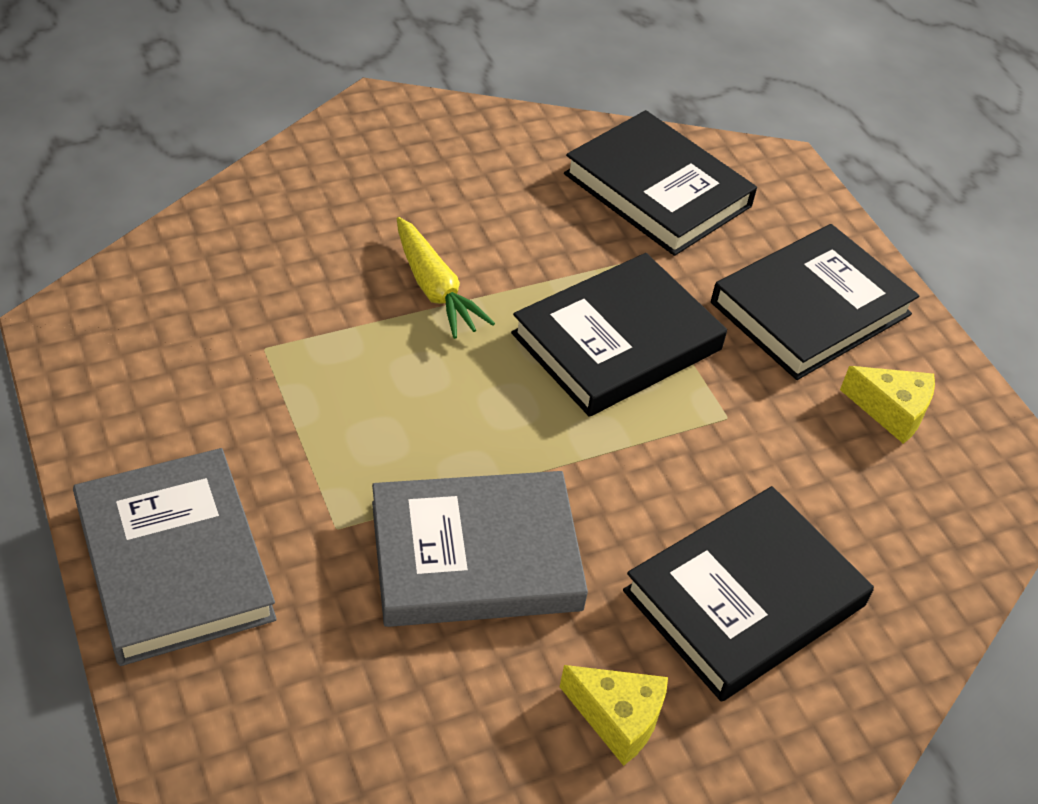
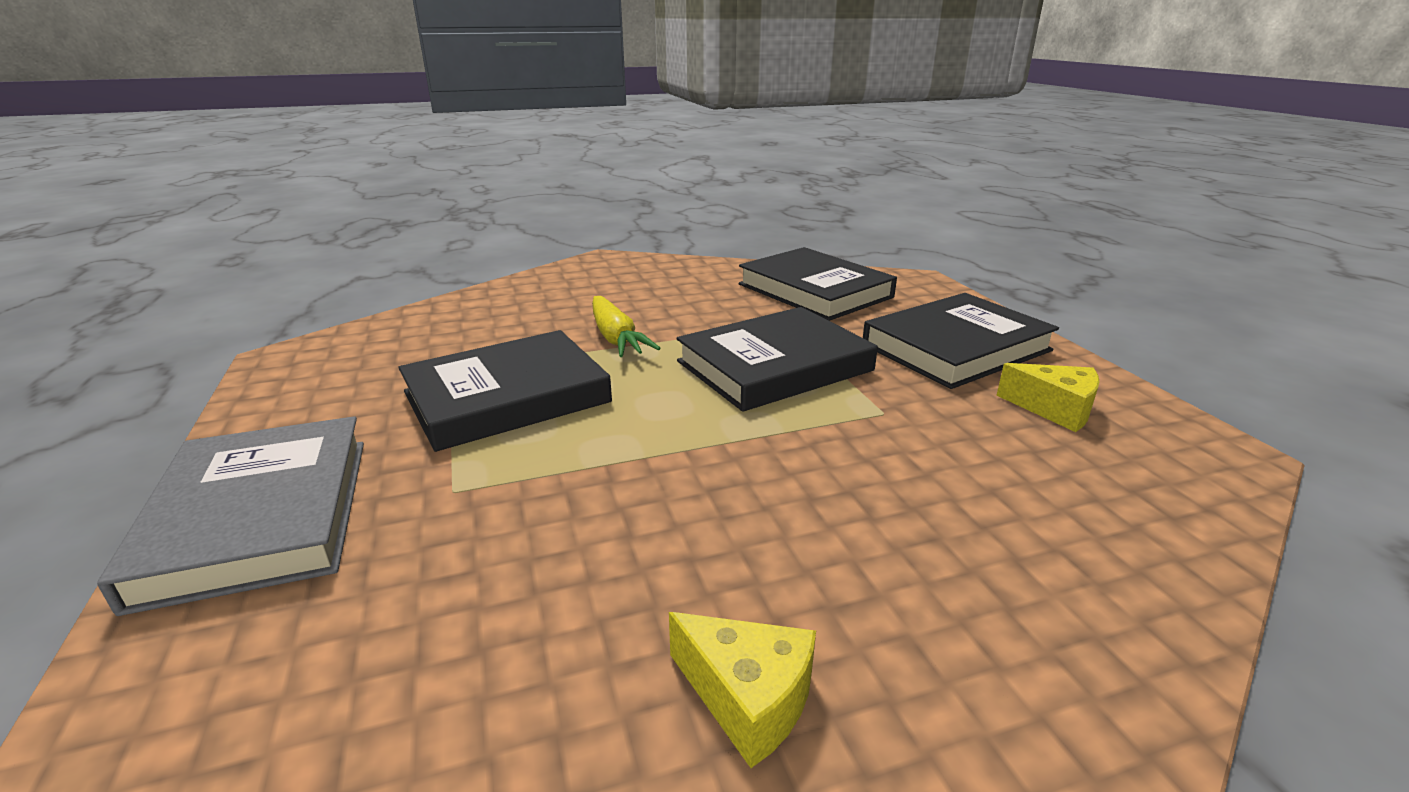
camera: 10 degrees right, 20 degrees down
(475, 556) = (597, 516): grey book -> none
(744, 598) = (919, 561): black book -> black book (507, 397)

